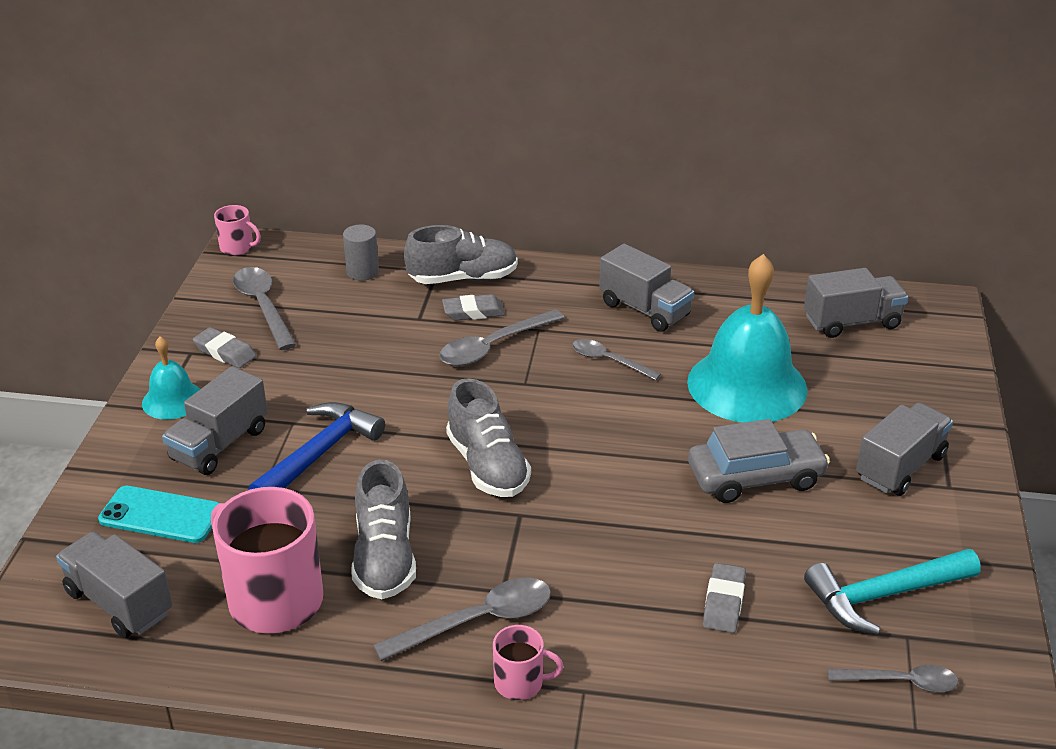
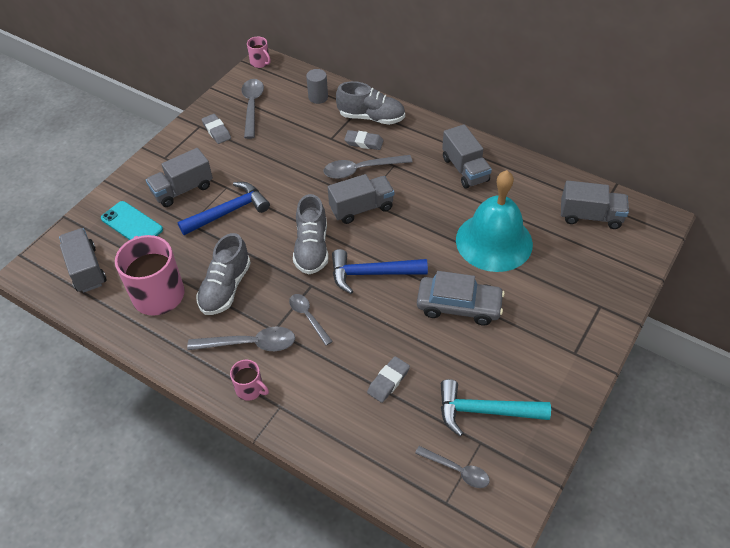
camera: 25 degrees right, 15 degrees up
(172, 400) = (174, 154): turquoise bell -> none
(602, 472) = (372, 273): none -> blue hammer
(608, 361) = (421, 199): grey spoon -> grey spoon (308, 317)
(900, 467) = (552, 329): grey truck -> grey truck (361, 208)

